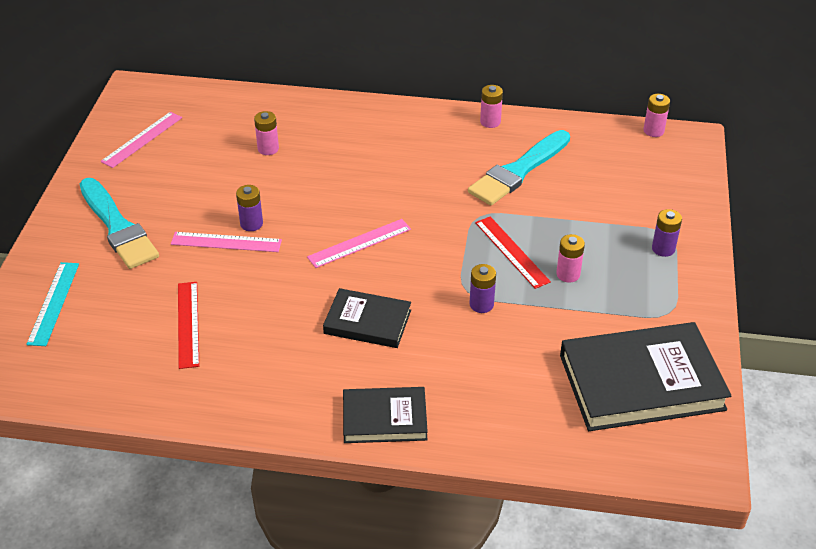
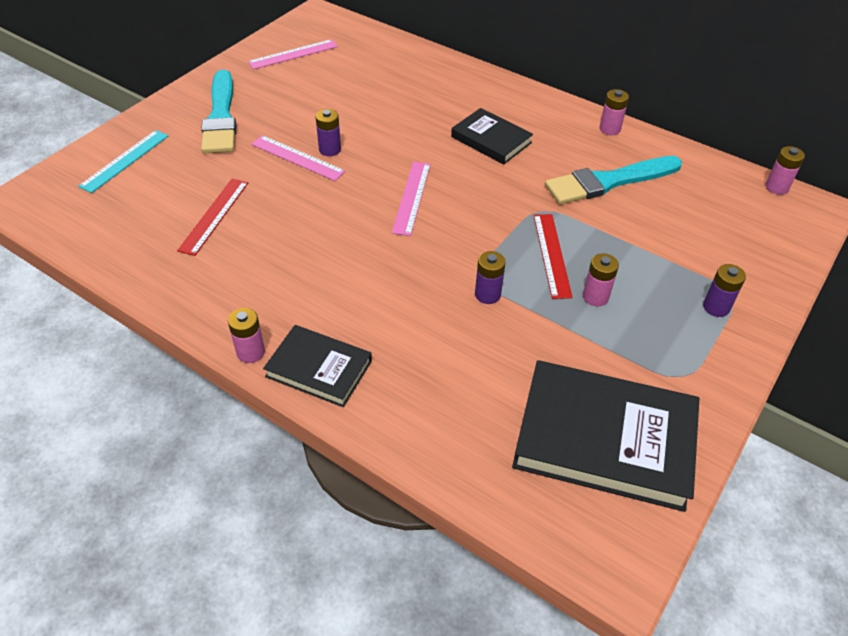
camera: 25 degrees right, 5 degrees up
(268, 149) = (390, 92): pink battery -> pink battery (250, 352)
(359, 243) = (411, 197): pink ruler -> pink ruler turned 75 degrees counterclockwise
(367, 322) = (368, 271): black book -> black book (491, 140)

